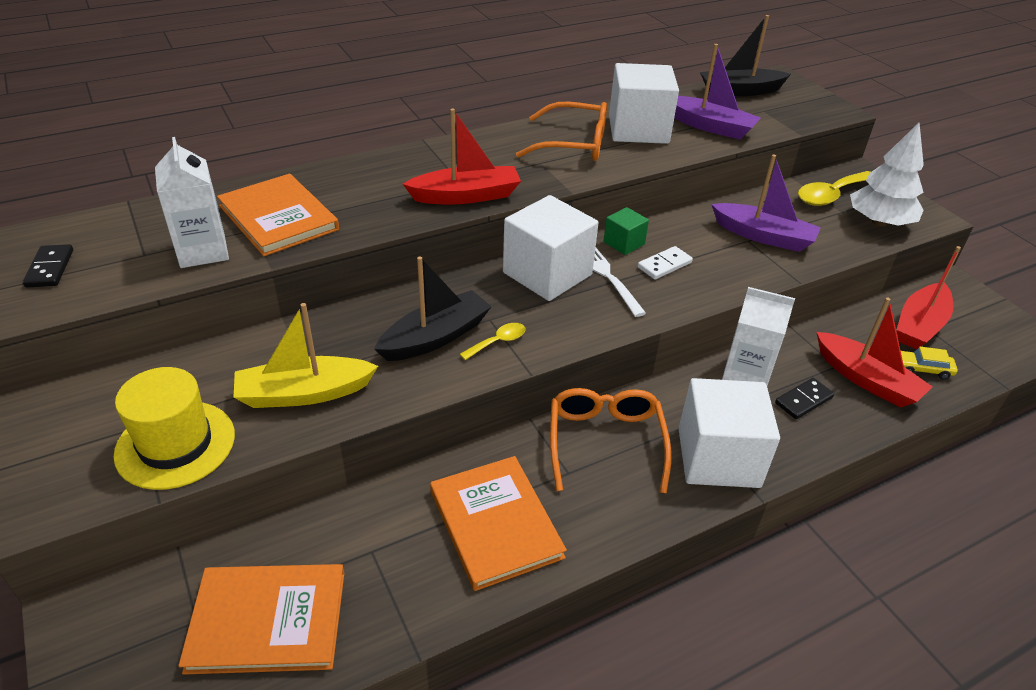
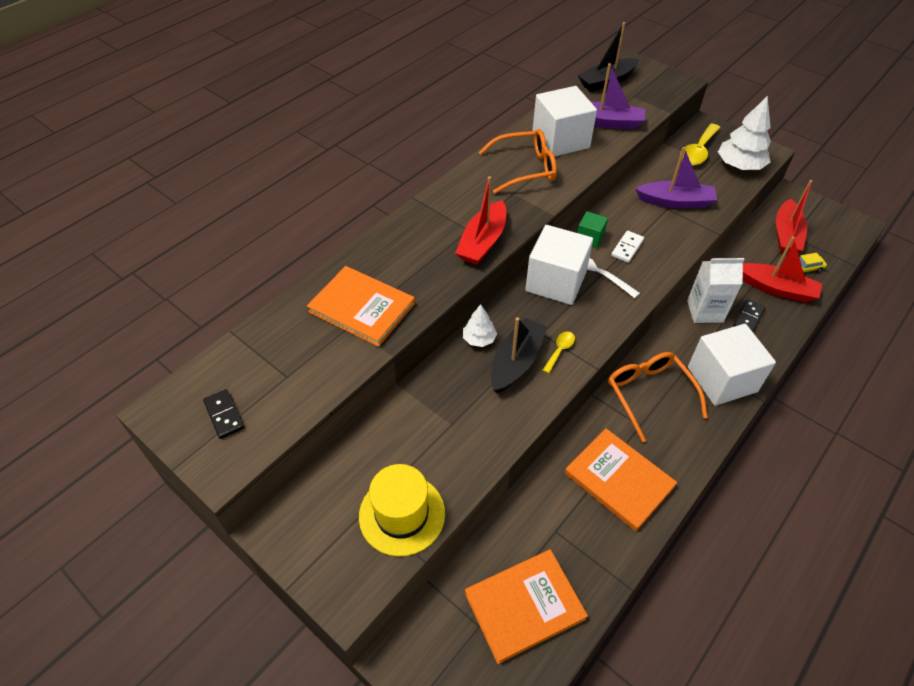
camera: 20 degrees left, 10 degrees up
(203, 251) = (329, 358): white carton -> none
(304, 393) = (459, 440): yellow boat -> none
(410, 302) = (479, 339): none -> white tree
(466, 196) = (483, 242): red boat -> red boat turned 150 degrees clockwise

